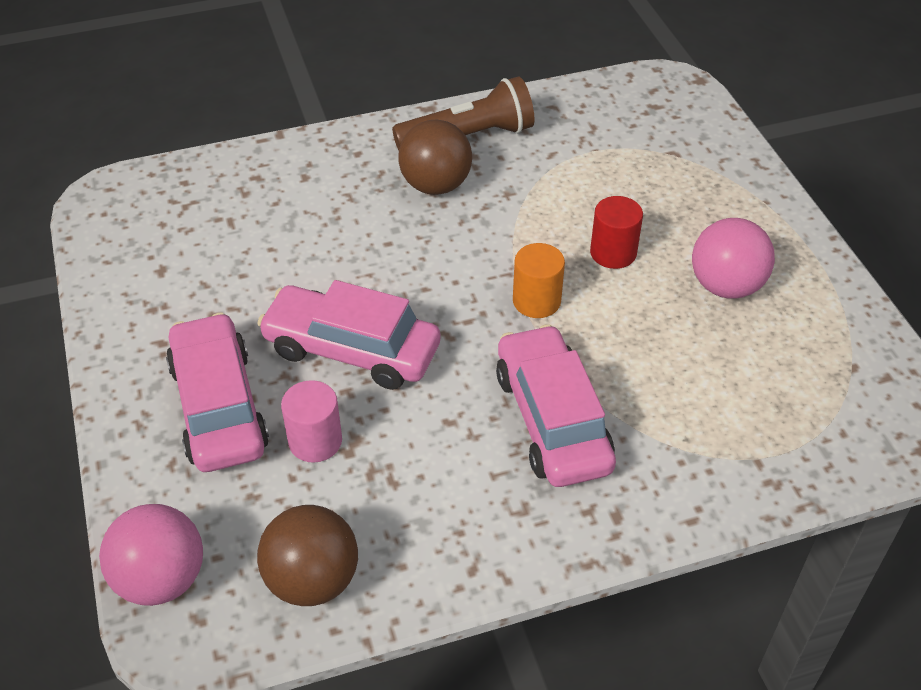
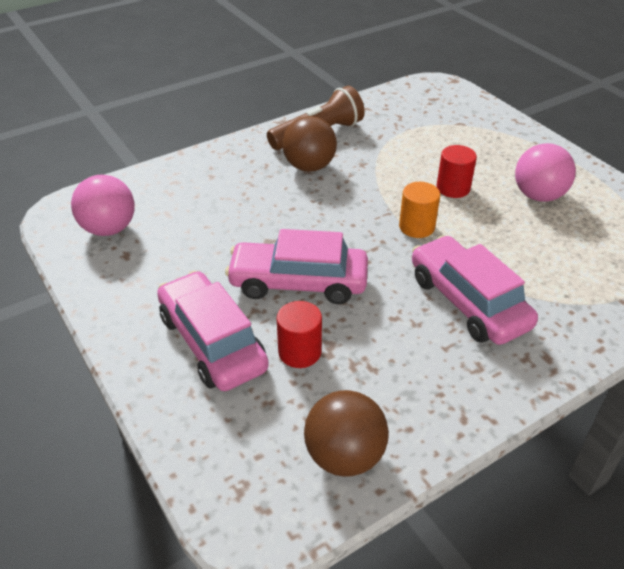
camera: 15 degrees left, 5 degrees down
(161, 579) = (219, 484): pink ball -> pink ball (109, 229)
(315, 441) = (299, 352): pink cylinder -> red cylinder

